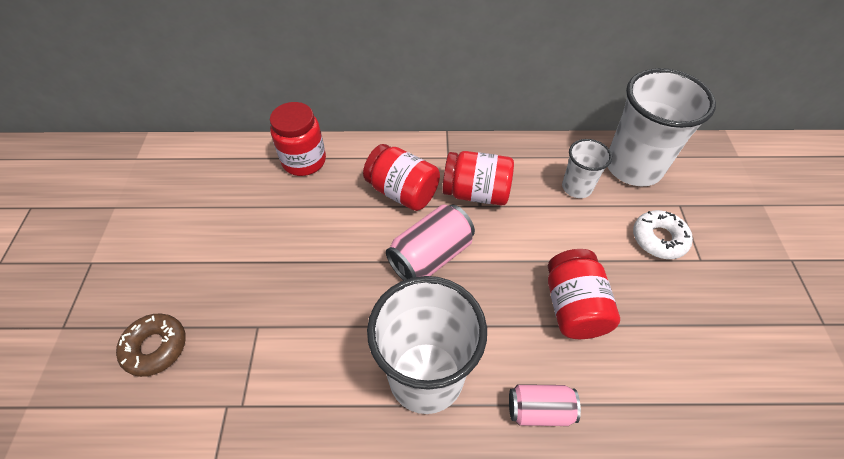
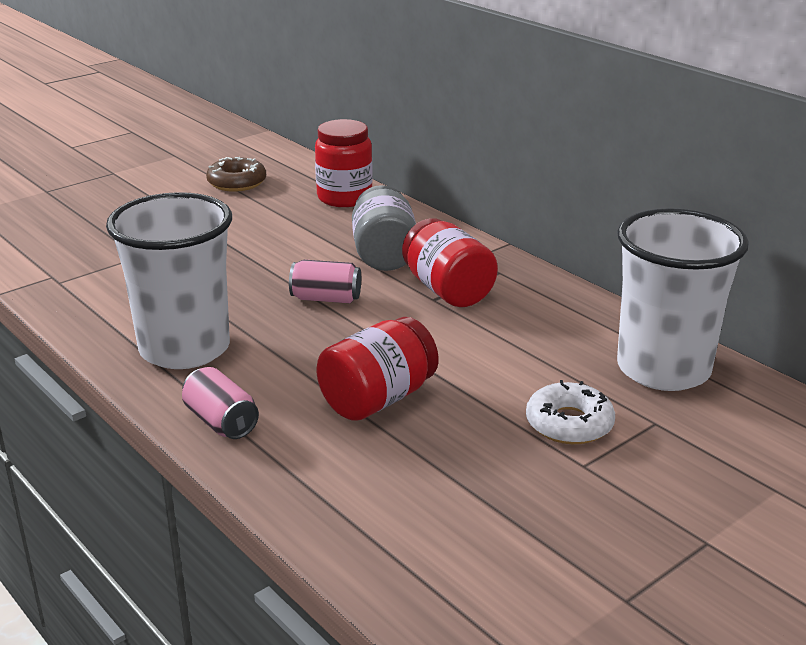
camera: 50 degrees right, 25 degrees down
(155, 347) = (70, 228): brown donut -> brown donut (237, 182)
(402, 192) = (384, 254): red jar -> grey jar
(430, 256) = (326, 298): pink can -> pink can, size x0.64
(576, 187) = (559, 344): white cup -> none

